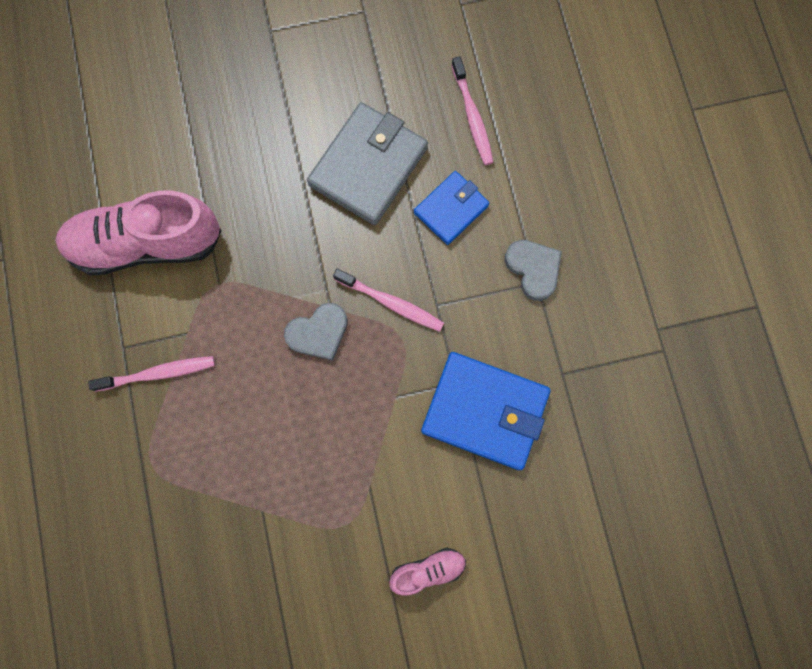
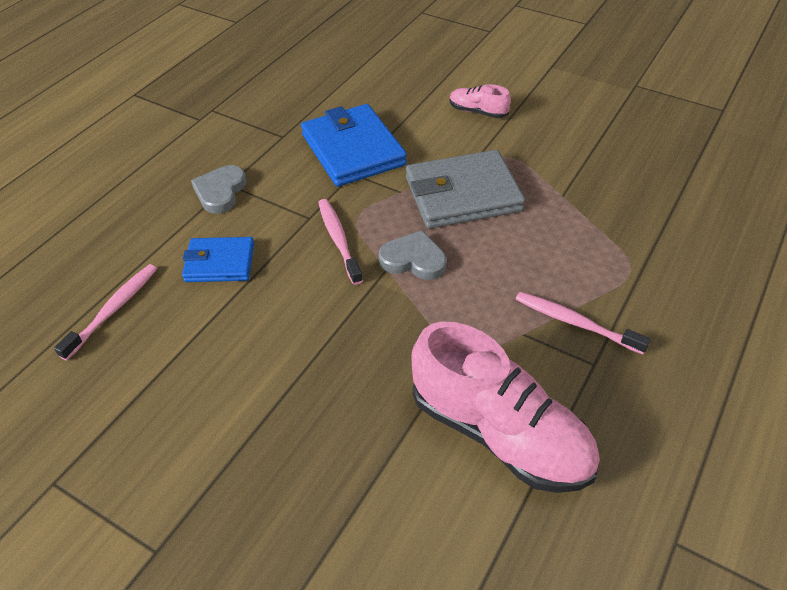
camera: 135 degrees left, 30 degrees down
(368, 167) = (237, 339): grey wallet -> grey wallet (463, 194)

